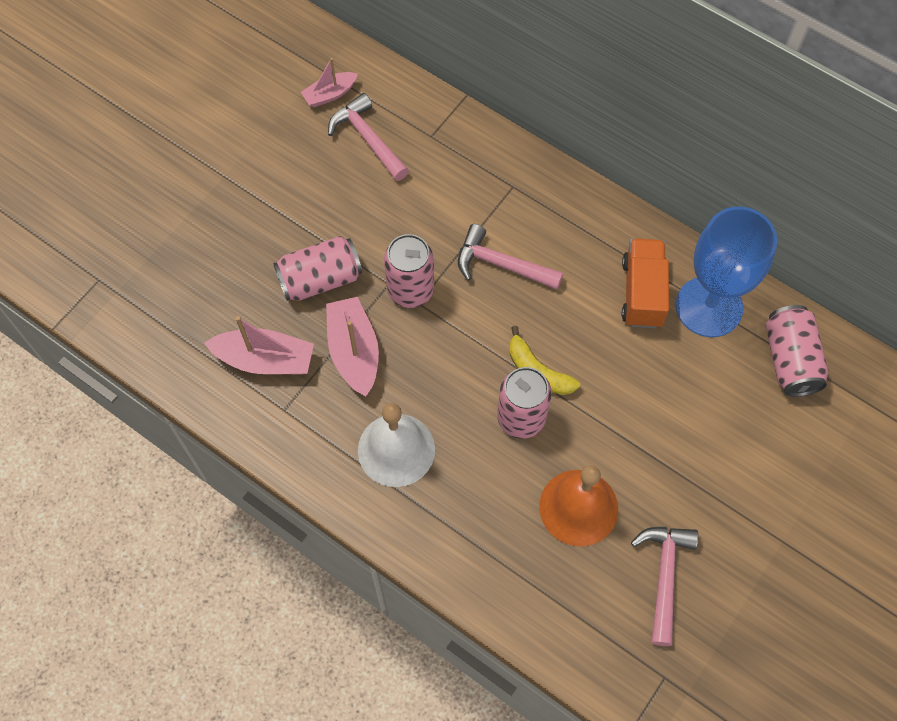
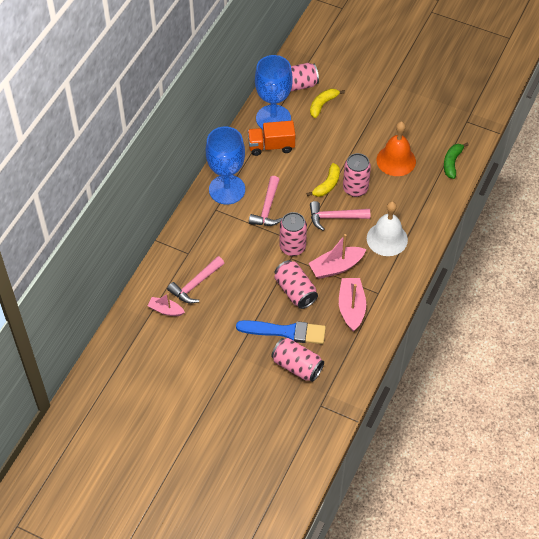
camera: 100 degrees left, 10 degrees down
(178, 258) = (297, 366): none -> pink can
(246, 252) = (285, 332): none -> blue brush
(330, 94) = (166, 310): pink boat -> pink boat turned 150 degrees clockwise
(553, 208) = (227, 189): none -> blue goblet
(557, 617) = (452, 163): none -> green banana
(664, 576) = (420, 125): pink hammer -> pink hammer (334, 217)
(736, 399) = (322, 105): none -> yellow banana

